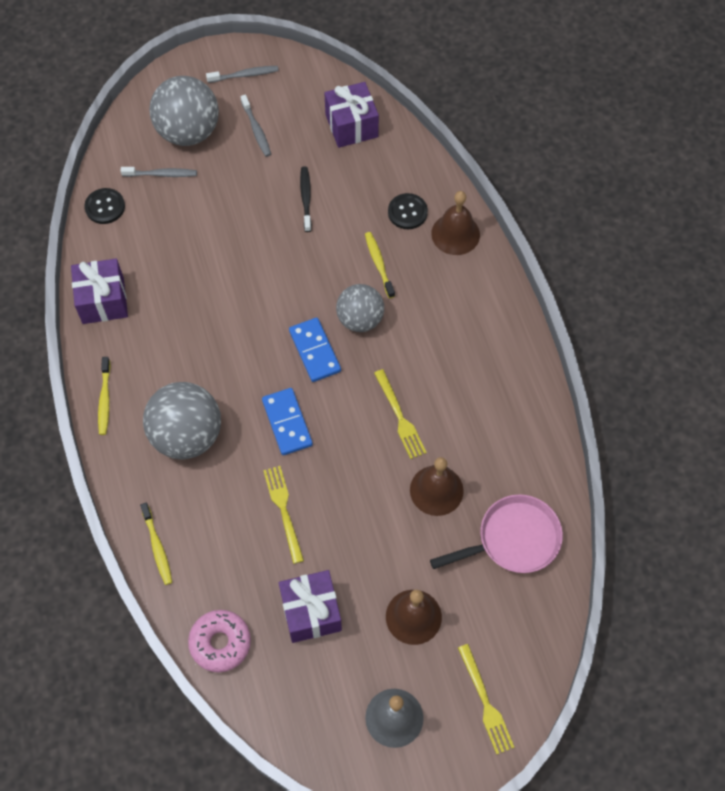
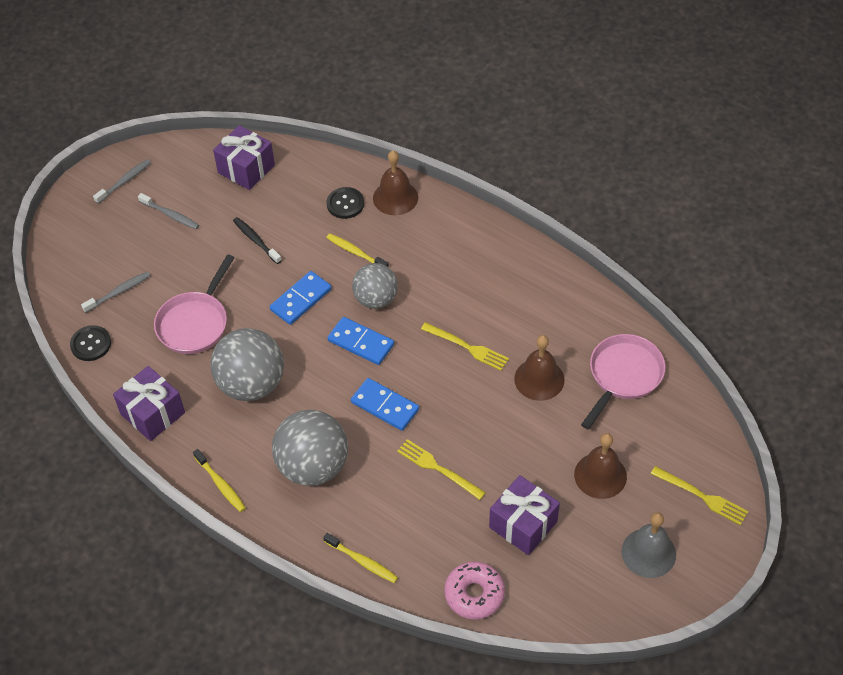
camera: 35 degrees left, 10 degrees down
(188, 132) = (113, 248): grey ball -> grey ball (251, 384)
(198, 242) = (195, 323): none -> pink pan
(298, 278) = (301, 299): none -> blue domino

